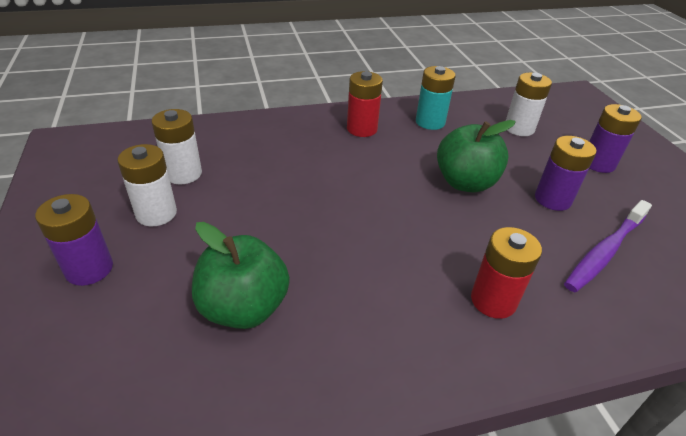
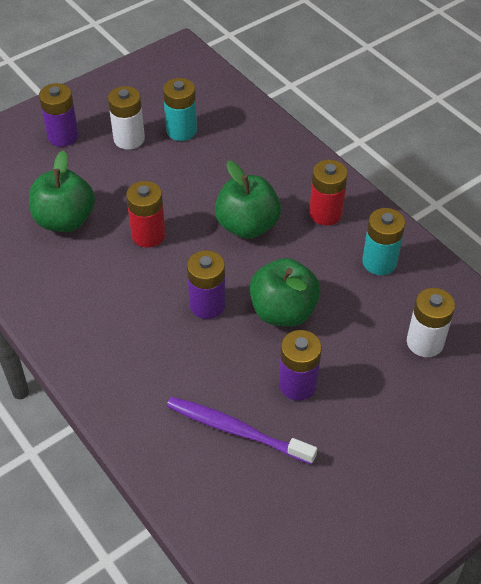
camera: 70 degrees right, 10 degrees up
(183, 174) = (181, 131): white battery -> turquoise battery
(349, 172) = (247, 226): none -> green apple
(493, 300) = (134, 354): red battery -> red battery (148, 235)
(598, 163) = (397, 423): purple battery -> purple battery (207, 305)

